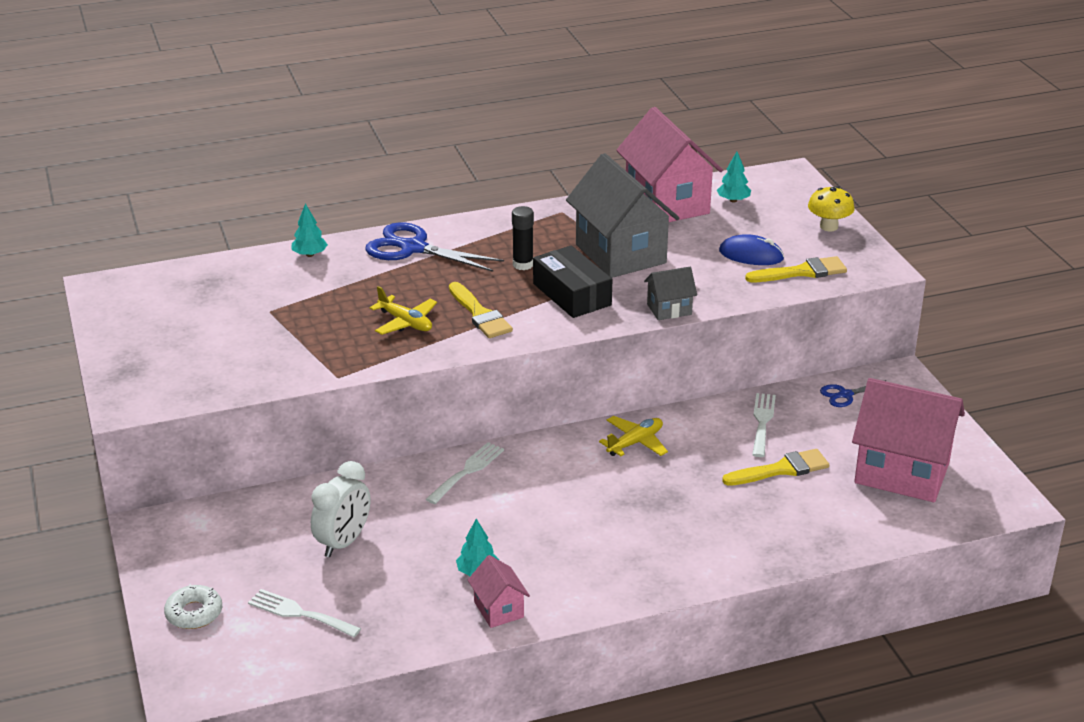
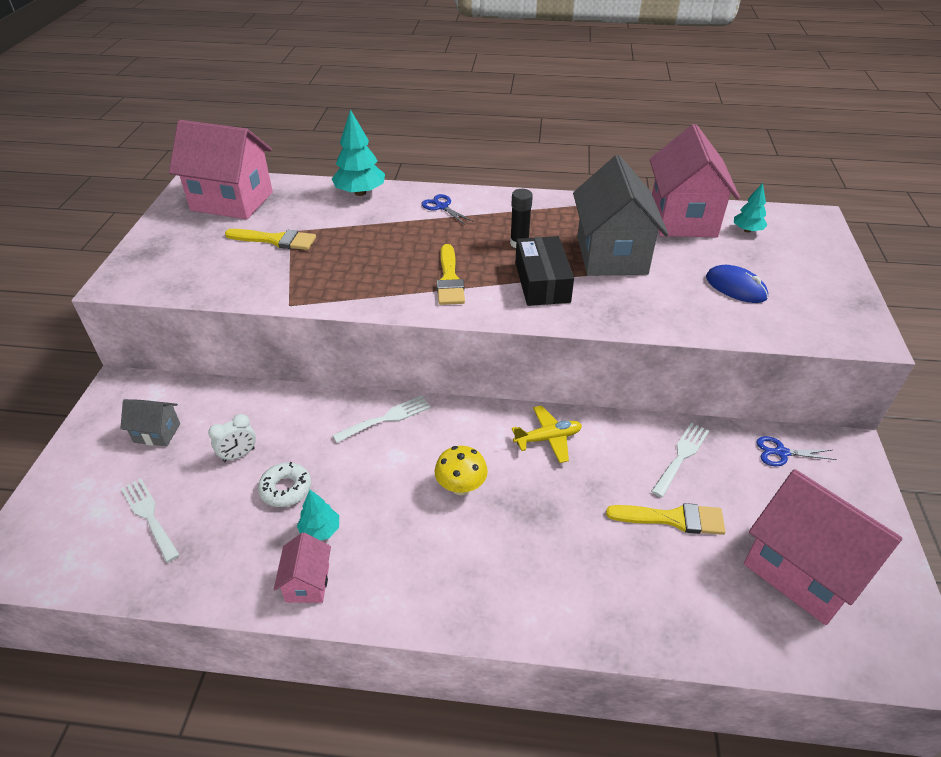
camera: 25 degrees right, 10 degrees up
(169, 297) = (232, 201): none -> pink house
(194, 613) = (76, 482): white donut -> white donut (286, 489)
(309, 254) = (360, 193): turquoise tree -> turquoise tree, size x1.73
(343, 542) = (239, 455): white clock -> white clock, size x0.63
(405, 322) = (383, 270): yellow plane -> none
(413, 248) = (442, 207): blue scissors -> blue scissors, size x0.51
(669, 309) = (622, 322): grey house -> grey house (157, 433)
(802, 272) = (779, 319): yellow brush -> yellow brush (276, 240)
(829, 226) = (831, 278): yellow mushroom -> yellow mushroom (461, 486)

